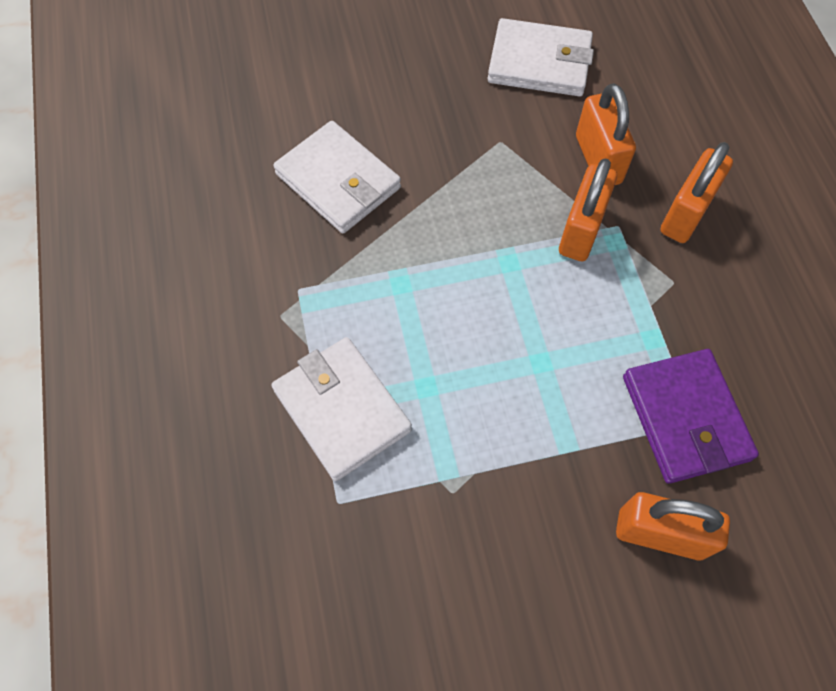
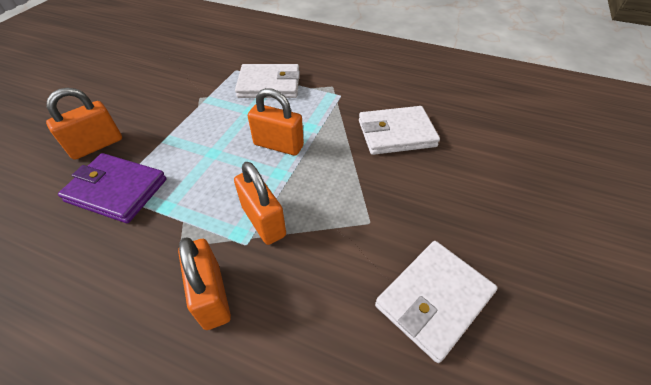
camera: 125 degrees right, 15 degrees down
(598, 159) = (306, 272): orange padlock -> orange padlock (278, 145)

